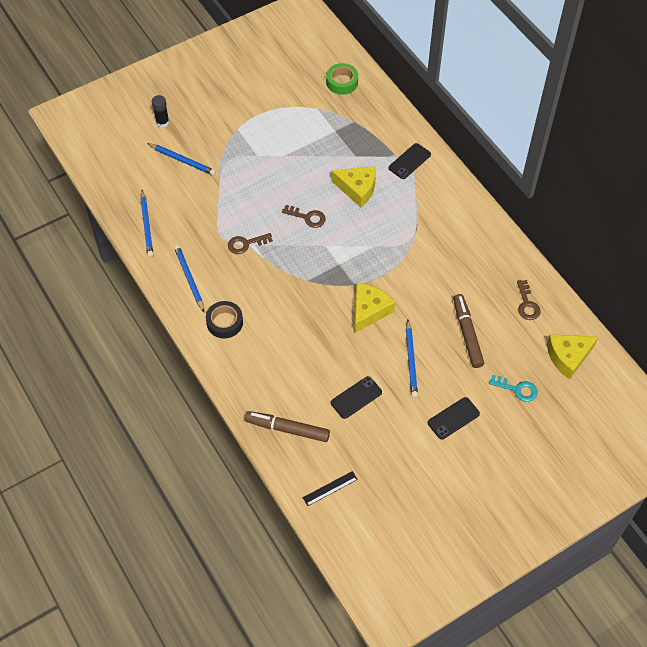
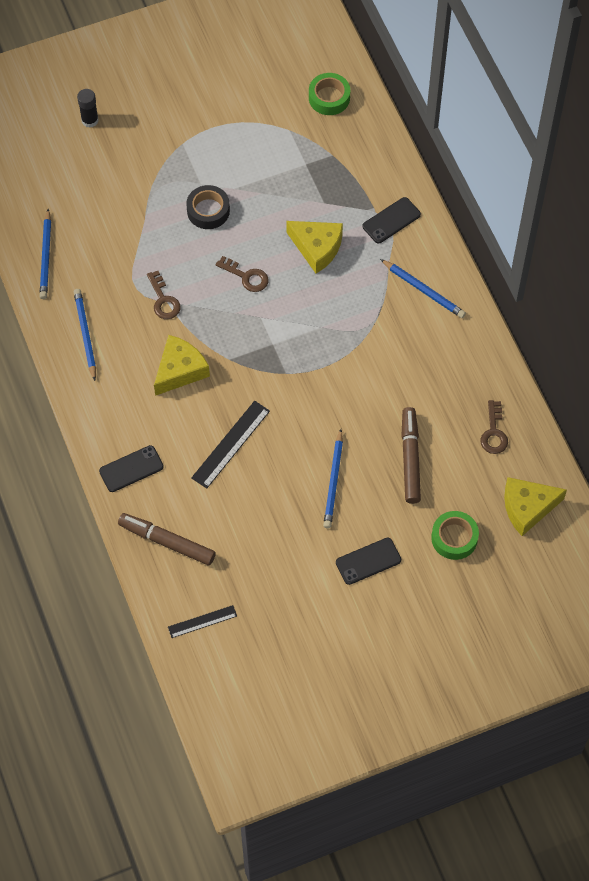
camera: 10 degrees right, 5 degrees up
(182, 160) = (105, 176): blue pencil -> blue pencil (423, 290)
(224, 322) = (118, 397): black tape -> black tape (208, 211)
(246, 244) = (163, 300): brown key -> brown key turned 105 degrees counterclockwise
(323, 344) = (231, 444): none -> black ruler
(356, 397) = (257, 516): black phone -> black phone (131, 469)
(369, 310) = (297, 410): yellow cheese -> yellow cheese (180, 370)
(517, 389) = (454, 538): turquoise key -> green tape

